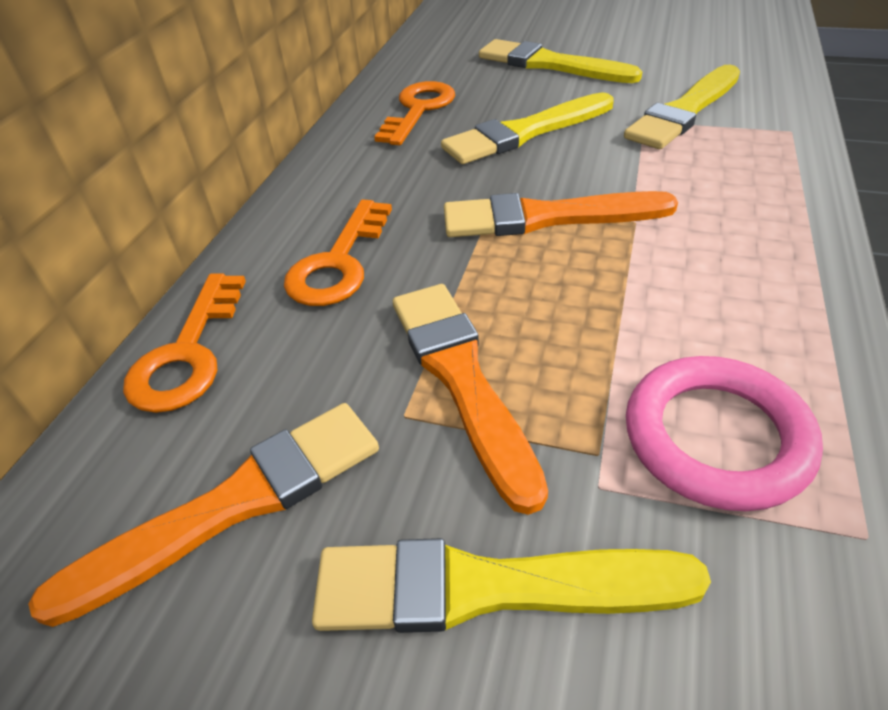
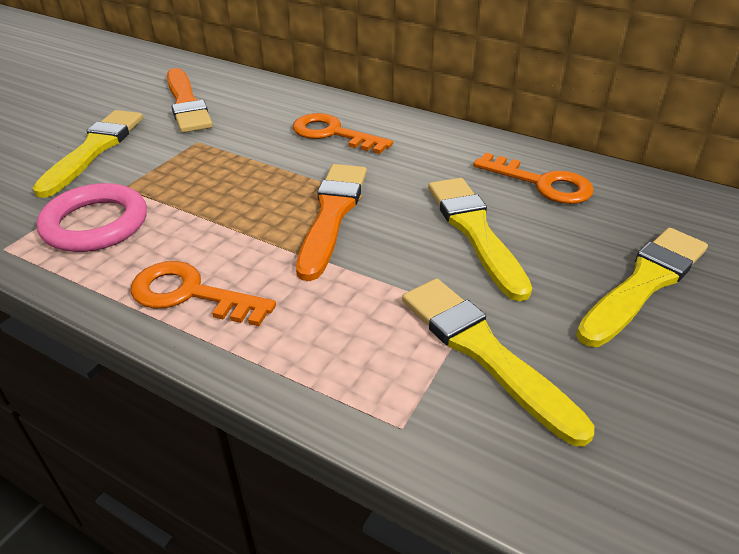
camera: 100 degrees right, 5 degrees down
(187, 354) = (287, 94): orange key -> orange key (190, 294)
(461, 378) = (206, 159): orange brush -> none

